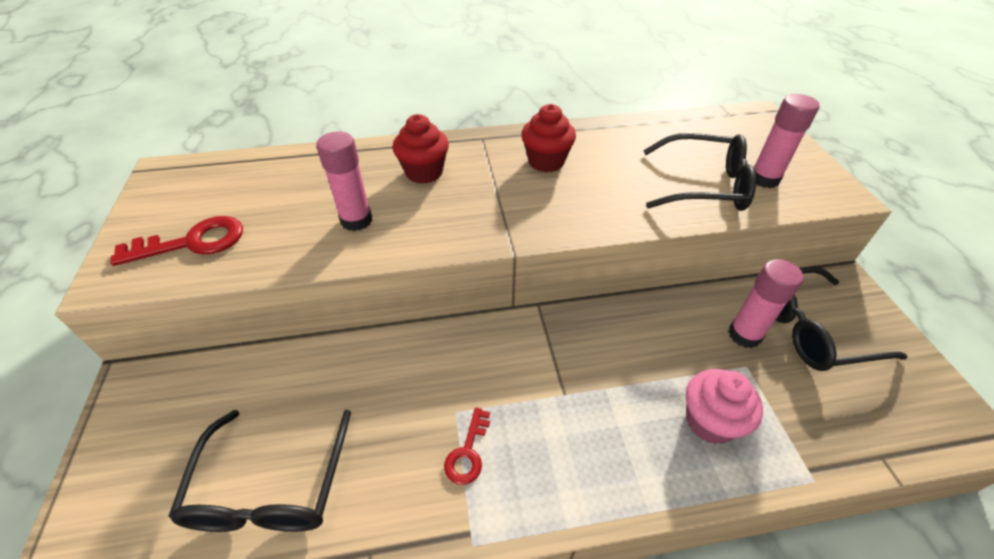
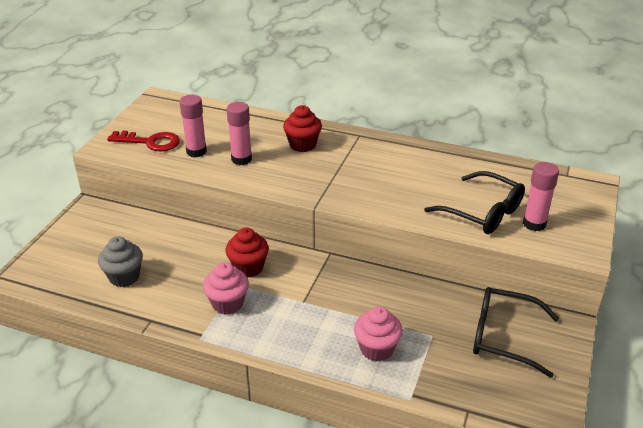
camera: 30 degrees right, 10 degrees down
(270, 488) = (124, 277): black glasses -> grey cupcake
(468, 452) = (227, 303): red key -> pink cupcake
(546, 161) = (387, 163): red cupcake -> red cupcake (248, 268)
(744, 335) = (450, 320): pink glue stick -> pink glue stick (196, 151)

